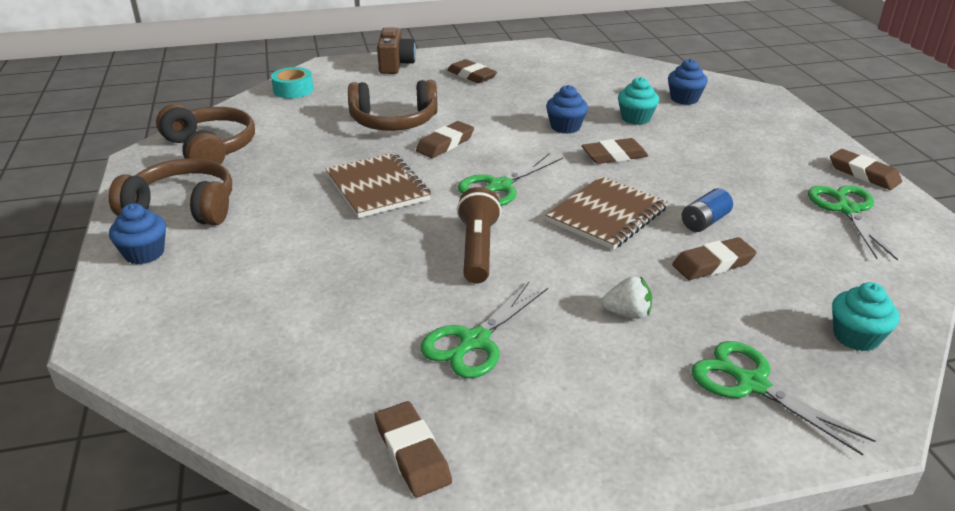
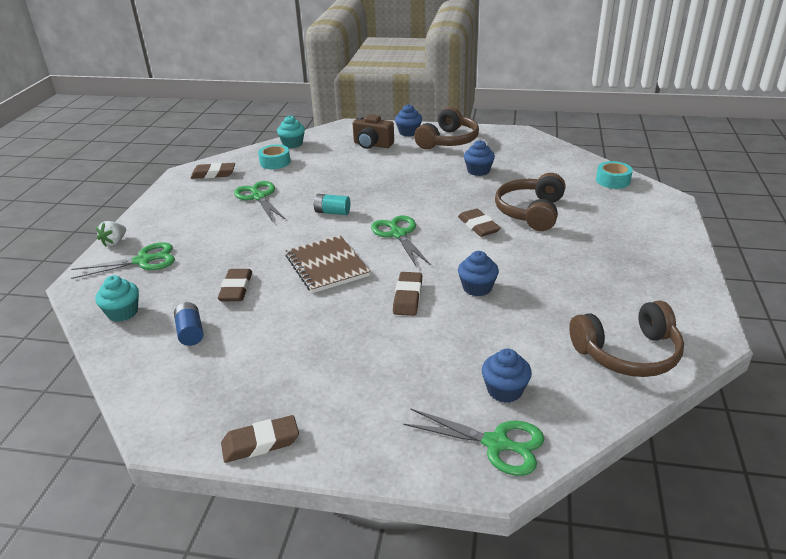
camera: 115 degrees right, 0 degrees up
(210, 149) = (520, 149): brown headphones -> brown headphones (627, 353)
(293, 166) = (478, 171): none -> blue cupcake
(322, 378) = (275, 162): none -> turquoise tape
(377, 187) = (430, 193): brown notebook -> none
(395, 65) = (662, 230): brown camera -> brown camera (372, 145)
(471, 75) = (622, 265): brown eraser -> none
(478, 249) = (332, 212): brown flashlight -> turquoise battery
(627, 313) = (230, 242): white strawberry -> white strawberry (114, 242)
(635, 118) = (473, 335): turquoise cupcake -> turquoise cupcake (292, 144)
(704, 222) = (281, 305): blue battery -> blue battery (190, 332)
(847, 210) = (224, 391): green scissors -> green scissors (496, 444)

